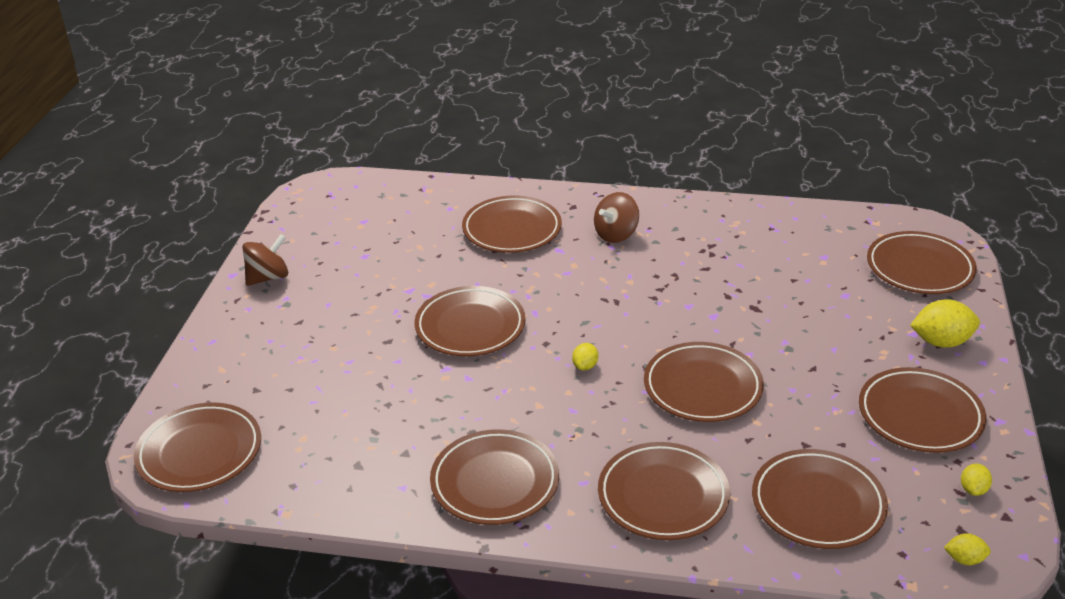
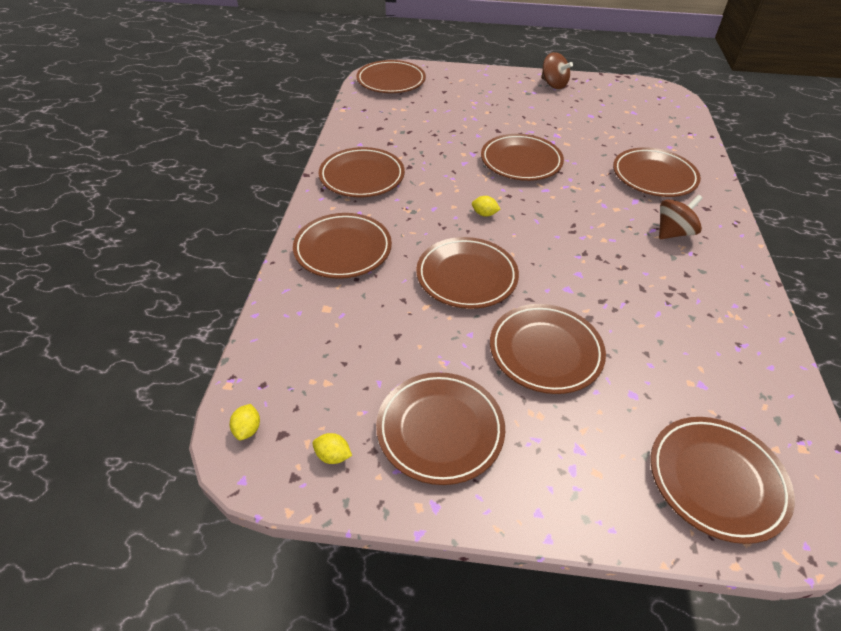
camera: 85 degrees right, 10 degrees up
(616, 234) = (673, 232): brown spinning top -> brown spinning top turned 105 degrees clockwise
(818, 504) = (326, 335): brown plate -> brown plate (545, 351)
(941, 342) = (568, 474): yellow lemon -> none

